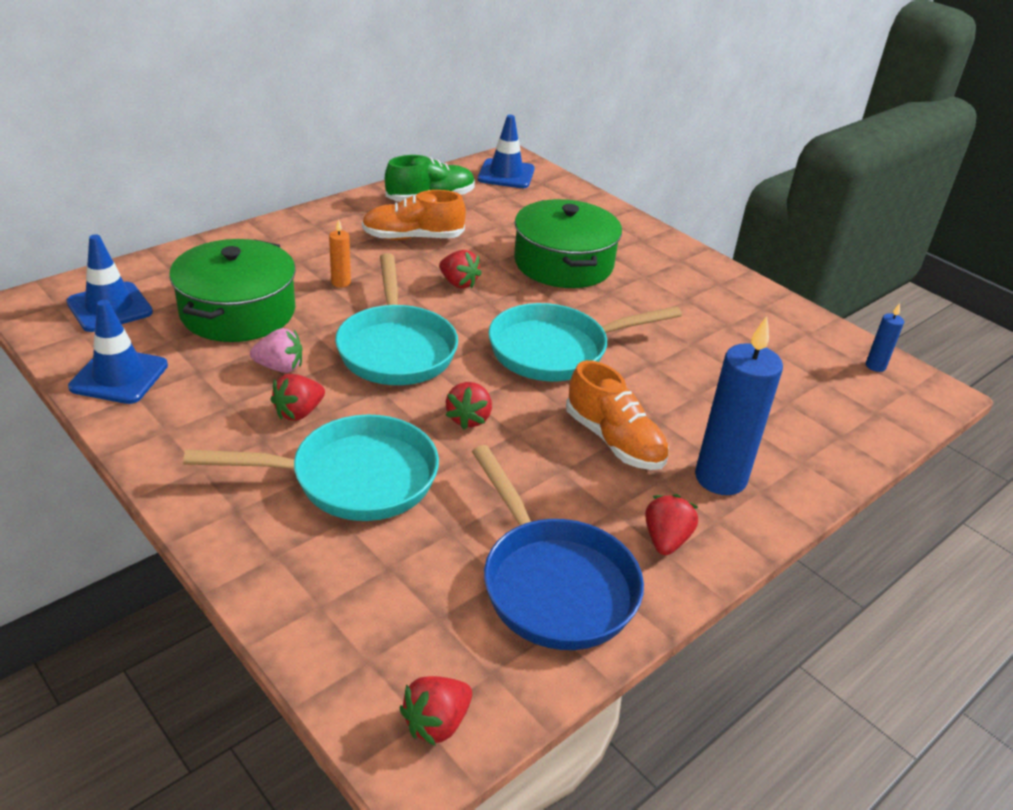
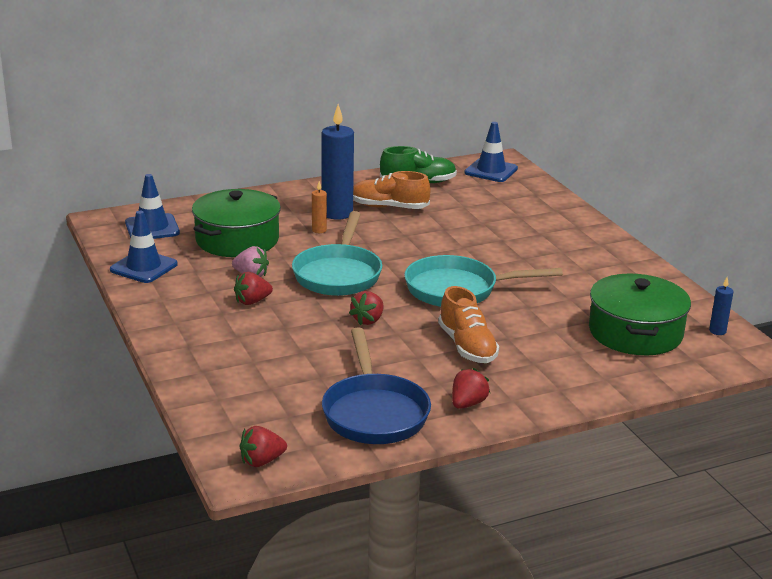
camera: 20 degrees right, 10 degrees down
(353, 478) = (271, 341): turquoise pan -> none
(458, 283) = (407, 240): red strawberry -> none
(563, 263) = (500, 236): green pot -> green pot (635, 332)
(720, 478) = (533, 378): blue candle -> blue candle (337, 213)

